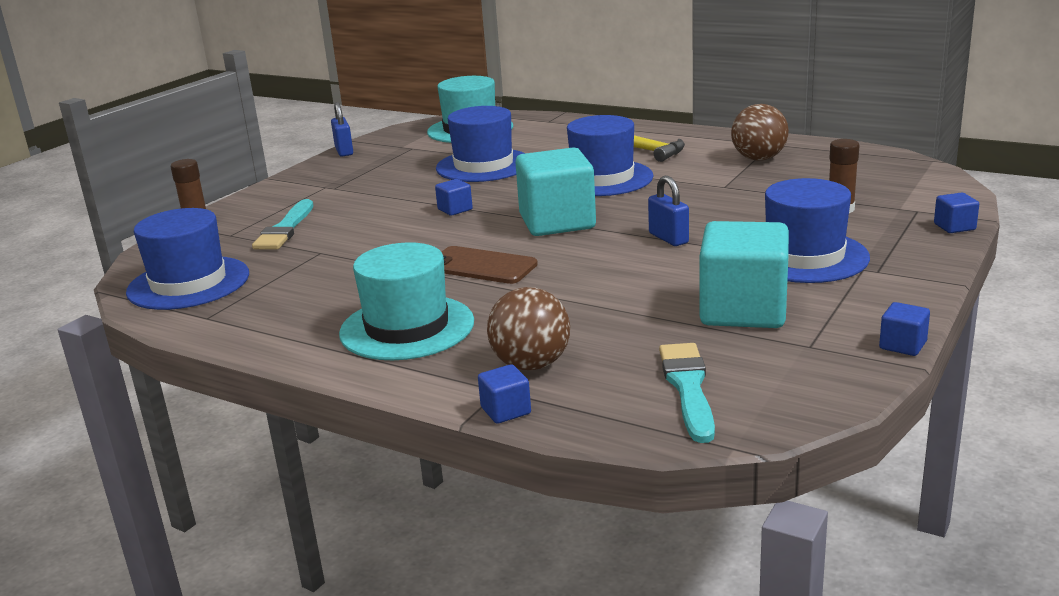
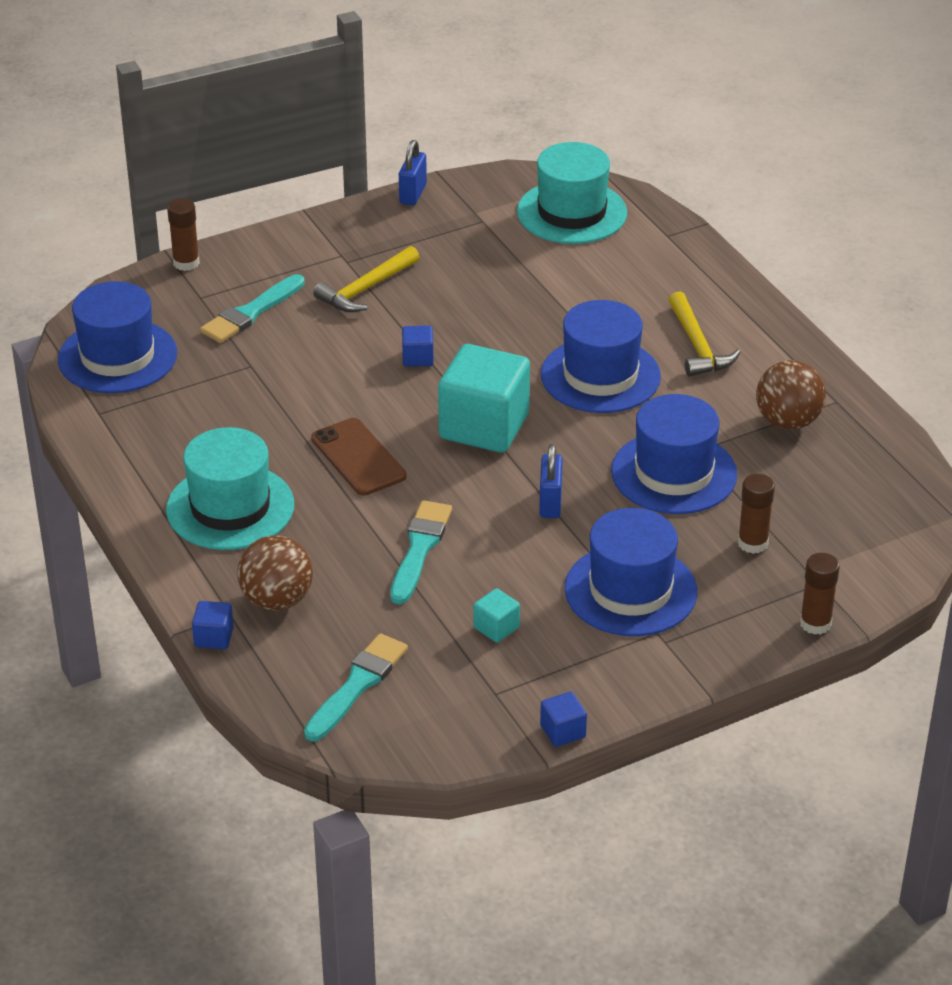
camera: 30 degrees right, 15 degrees up
(367, 194) = (366, 289): none -> yellow hammer
(483, 165) = (516, 293): blue hat -> blue hat (674, 473)
(608, 293) = (419, 548): none -> turquoise brush
(743, 310) = (496, 628): turquoise cube -> turquoise cube, size x0.43
(954, 227) = (815, 623): blue cube -> brown glue stick

